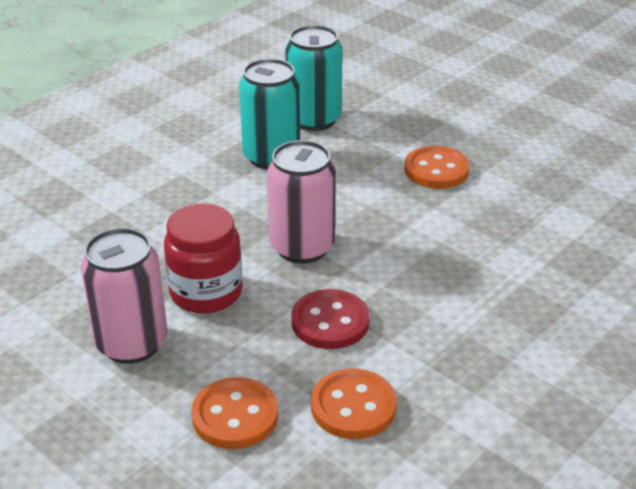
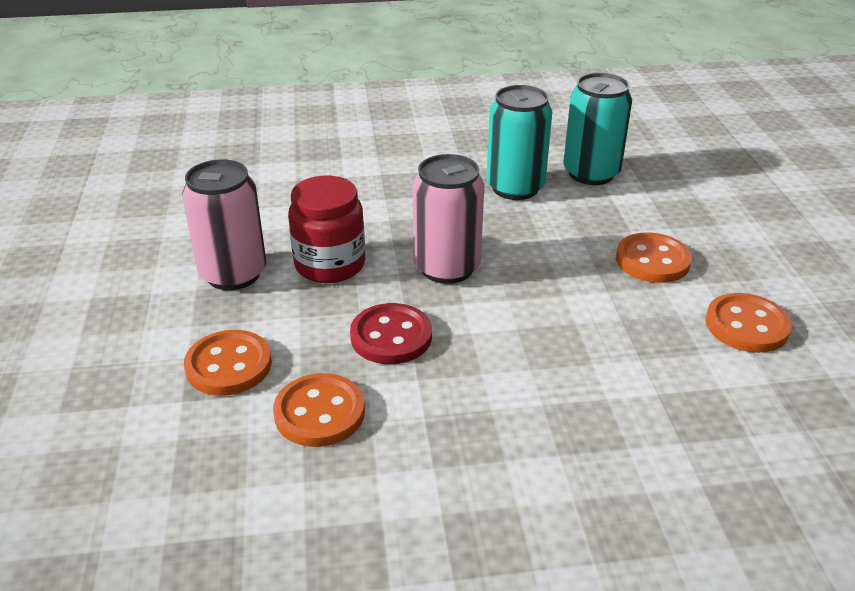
camera: 40 degrees right, 0 degrees up
(543, 188) = (746, 325): none -> orange button

